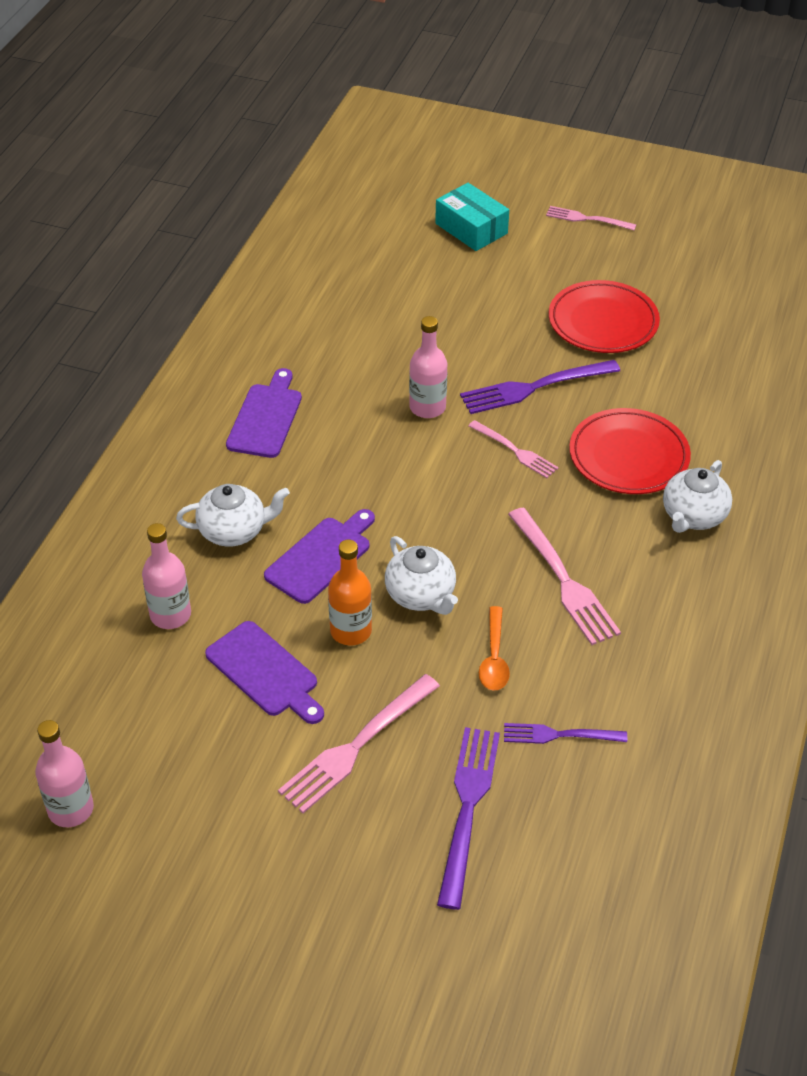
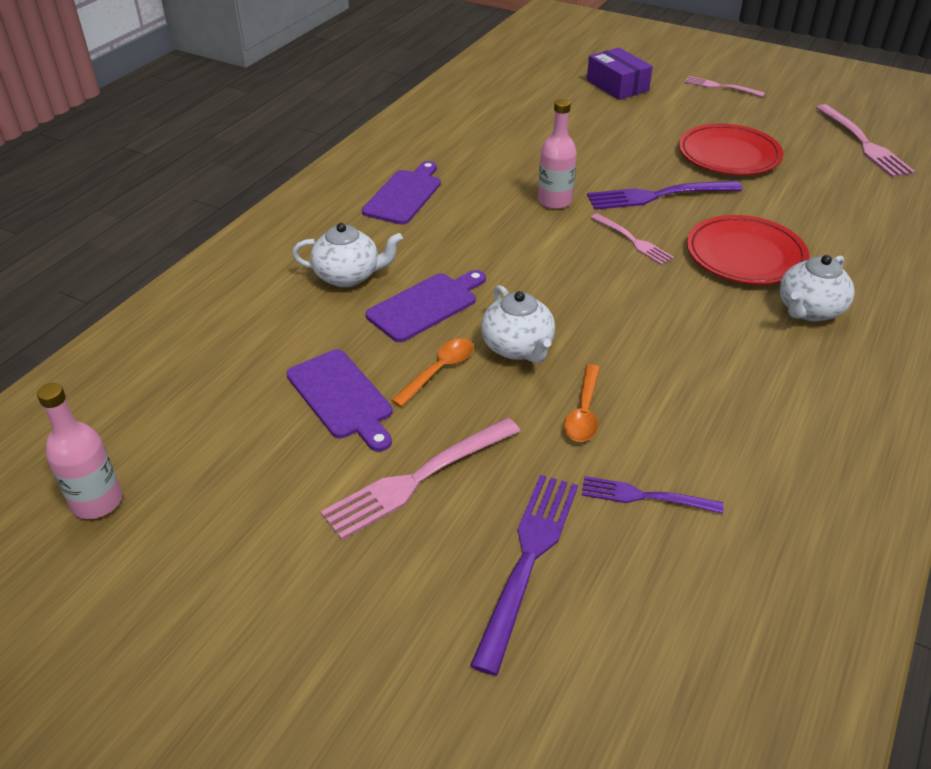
camera: 10 degrees right, 5 degrees down
(170, 615) = (265, 337): pink bottle -> none
(351, 631) = (439, 371): orange bottle -> orange spoon
(471, 228) = (617, 85): turquoise box -> purple box
(563, 580) = (668, 350): pink fork -> pink fork (863, 143)

